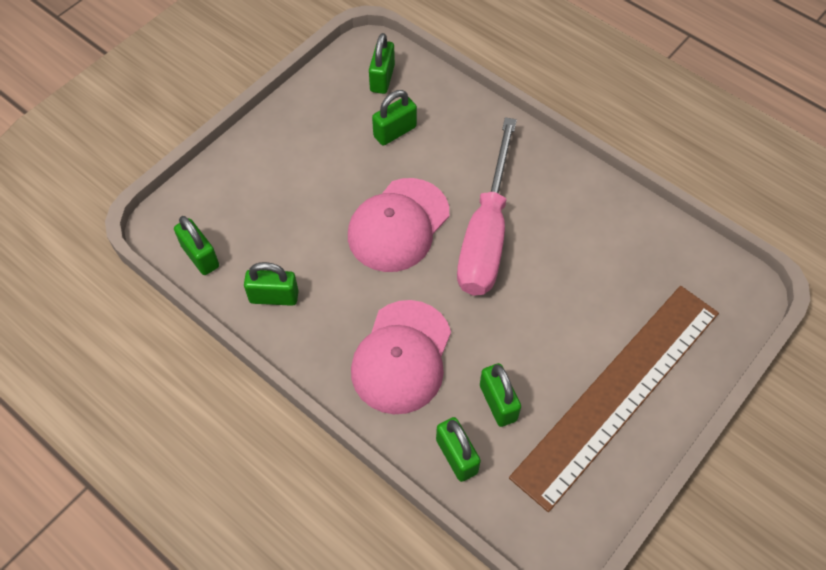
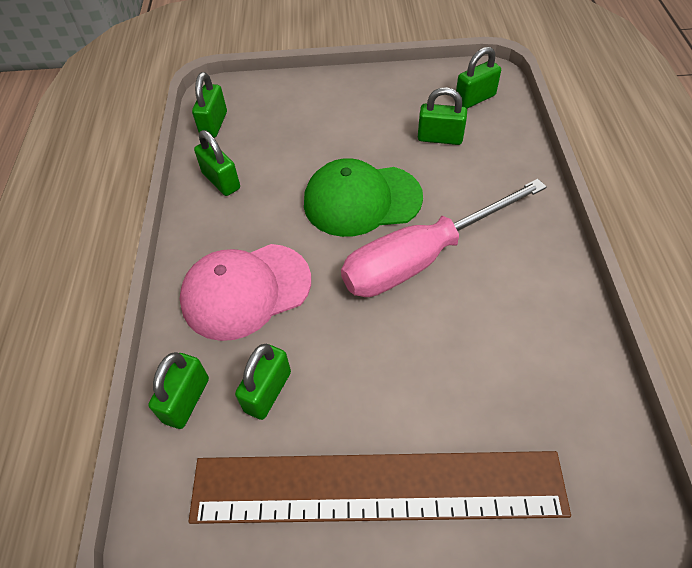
camera: 50 degrees right, 5 degrees down
(398, 225) = (362, 200): pink cap -> green cap

